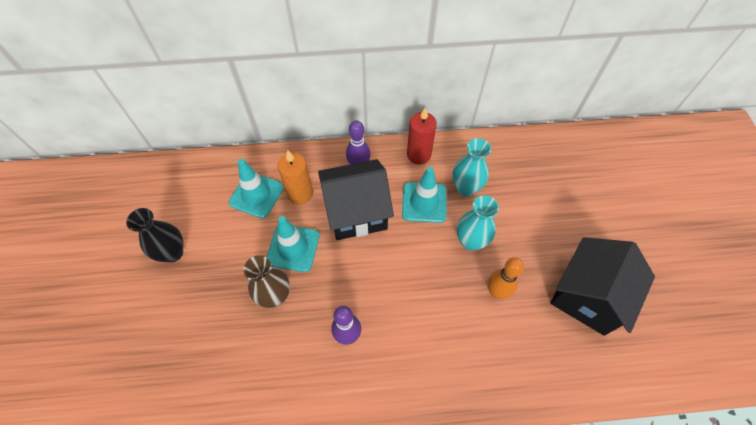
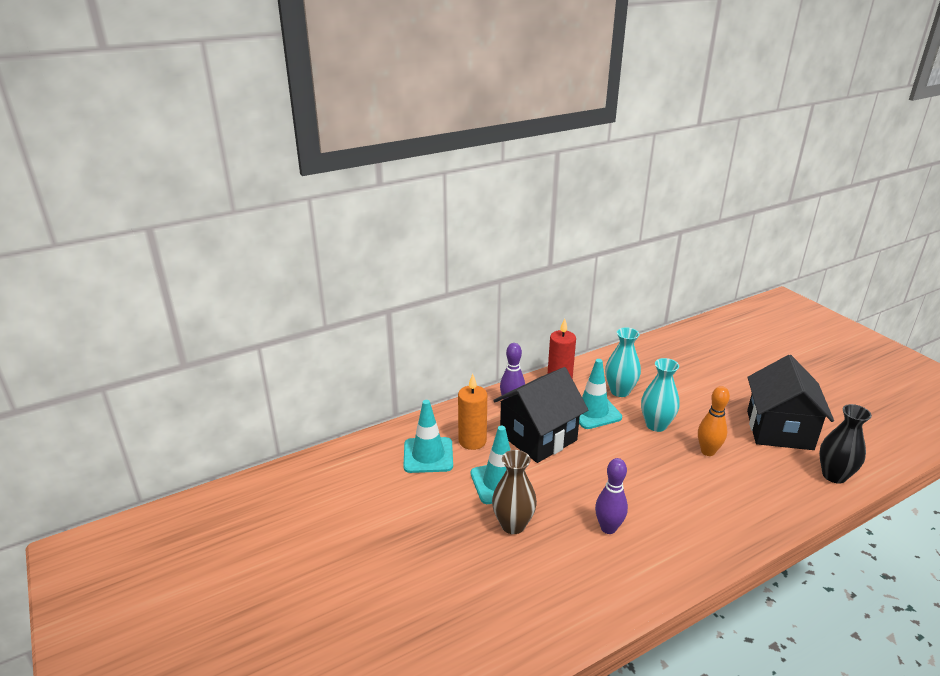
camera: 25 degrees left, 30 degrees down
(173, 253) = (375, 529): black vase -> black vase (834, 475)

